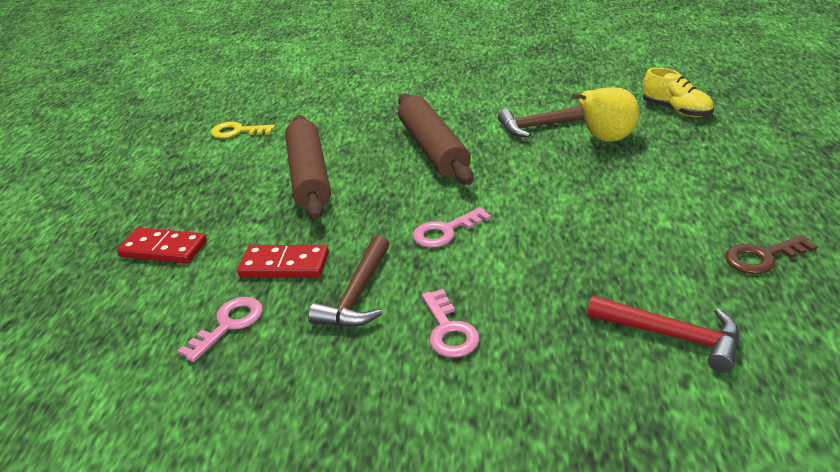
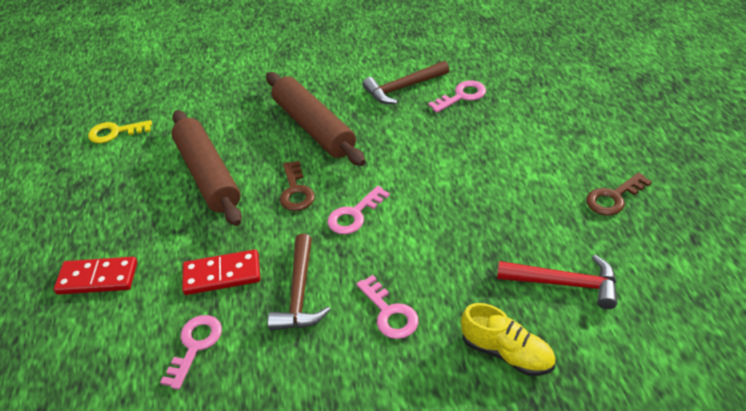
camera: 15 degrees left, 10 degrees up
(392, 202) = (296, 191): none -> brown key
(605, 139) = (462, 96): yellow pear -> pink key
(676, 110) = (512, 56): yellow shoe -> yellow shoe (507, 353)

